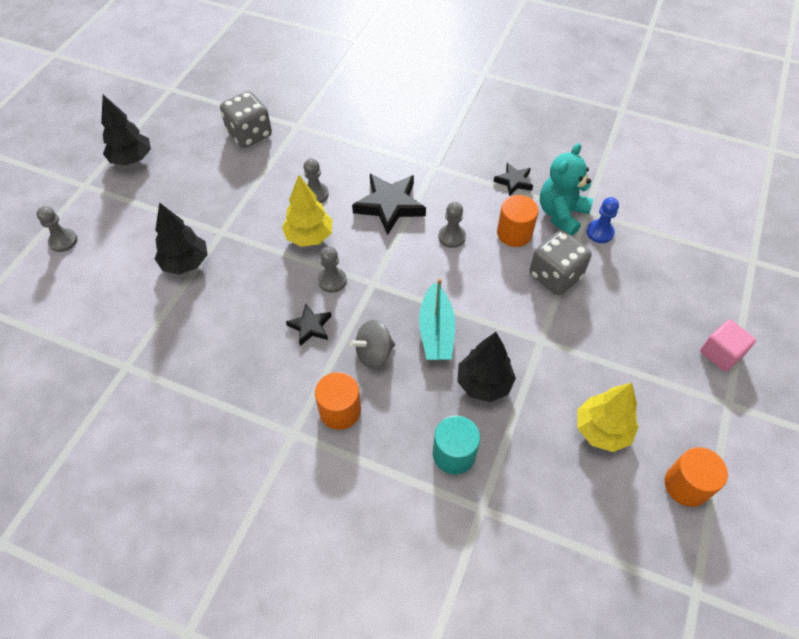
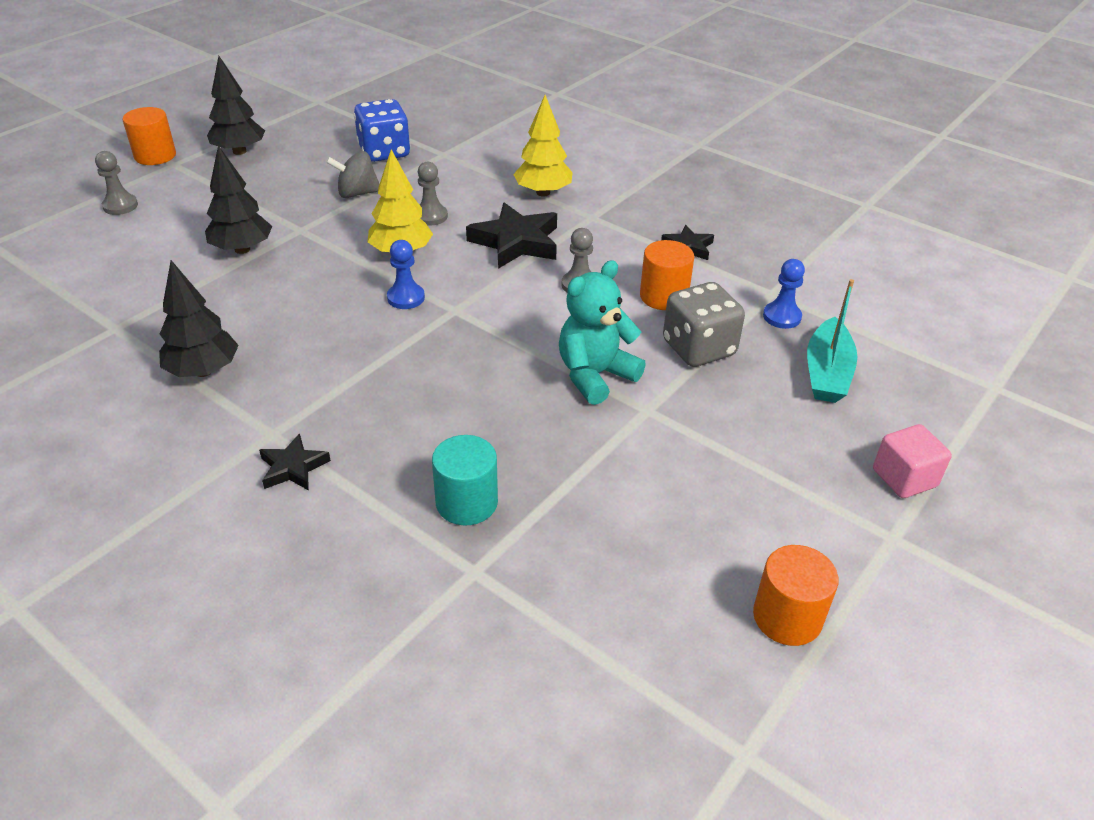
camera: 15 degrees right, 15 degrees down
(249, 134) = (384, 152): grey dice -> blue dice
(310, 326) = (354, 335): black star -> black star (293, 467)
(332, 281) = (406, 298): grey pawn -> blue pawn
(340, 410) = (343, 424): orange cylinder -> orange cylinder (155, 156)
(374, 353) = (418, 377): grey spinning top -> grey spinning top (357, 193)
(436, 331) = (510, 372): turquoise boat -> turquoise boat (827, 373)
(484, 383) = (546, 438): black tree -> black tree (204, 371)
(561, 214) = (736, 289): turquoise teddy bear -> turquoise teddy bear (595, 375)
(602, 430) = (688, 524): yellow tree -> yellow tree (543, 193)

